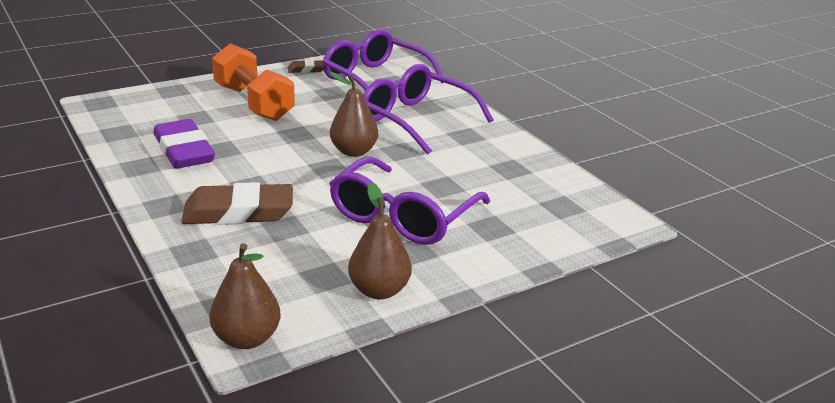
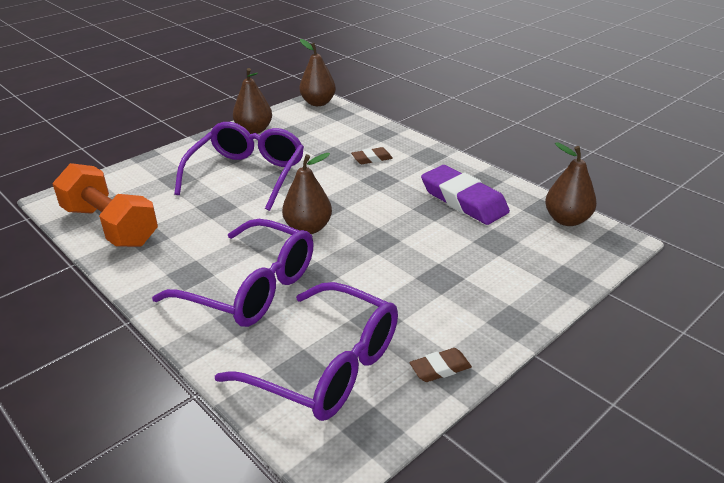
camera: 170 degrees right, 5 degrees up
(112, 121) = (567, 220): none -> brown pear
(238, 212) = (372, 159): brown eraser -> brown eraser, size x0.48
(253, 103) = (456, 276): orange dumbbell -> orange dumbbell (110, 226)

